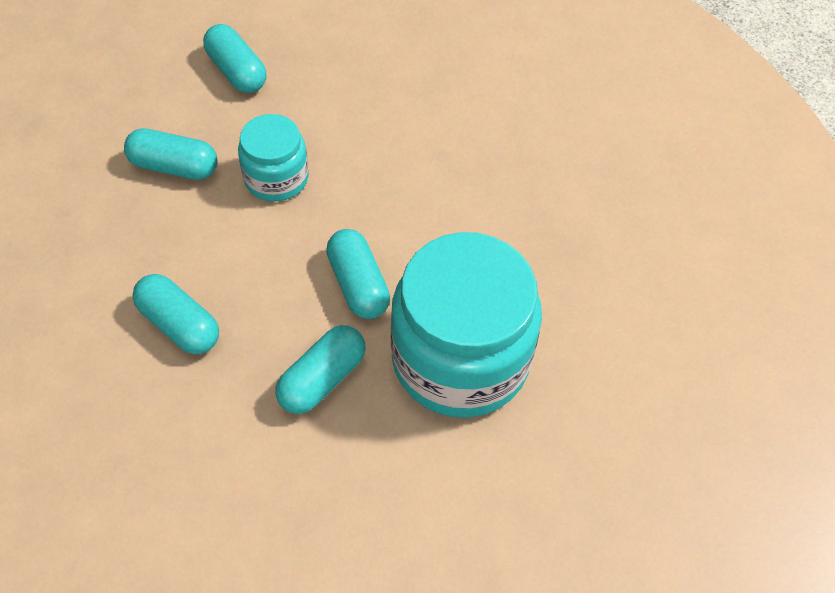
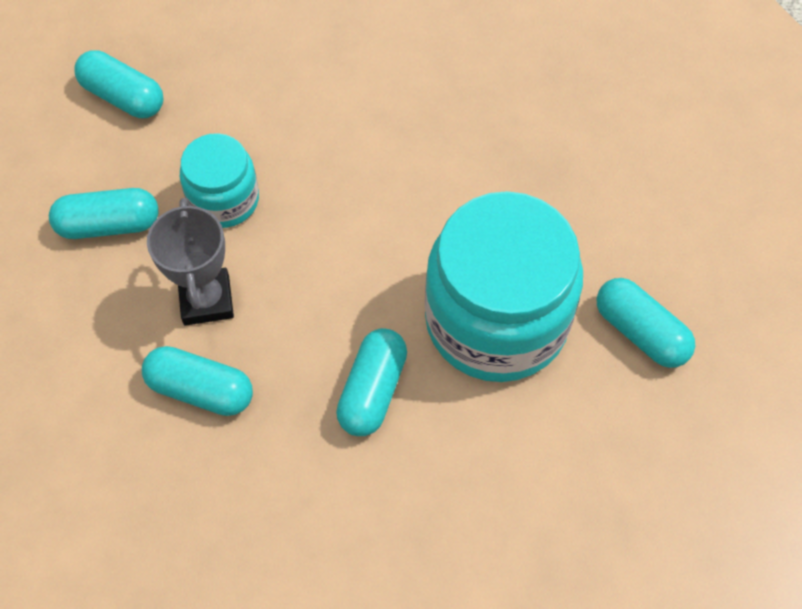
camera: 20 degrees left, 5 degrees up
(221, 253) = (206, 300): none -> grey trophy
(358, 285) = (361, 282): turquoise capsule -> turquoise capsule (640, 332)

